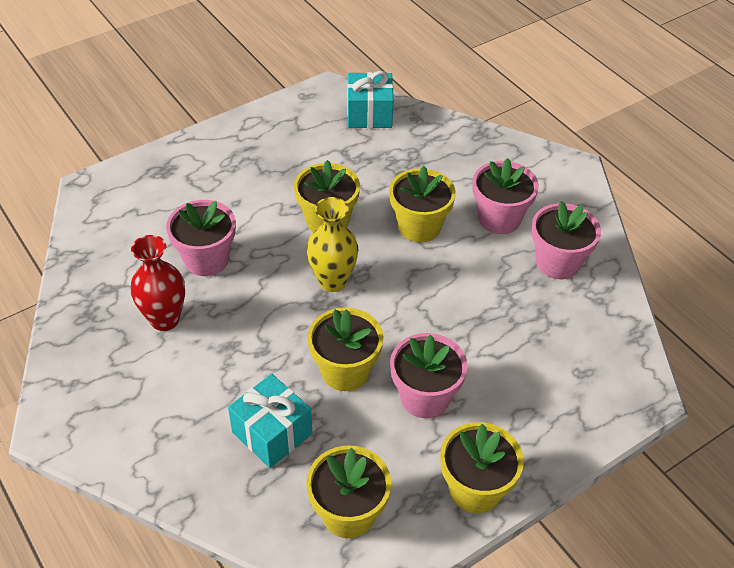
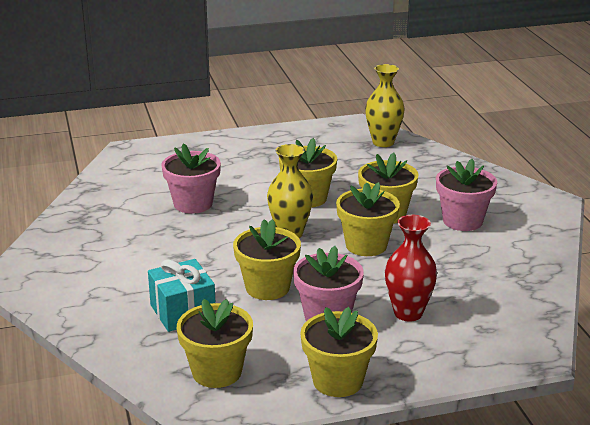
camera: 20 degrees right, 20 degrees down
(165, 319) = (138, 231): red vase -> red vase (408, 313)
(369, 114) = (383, 142): turquoise gift -> yellow vase
(419, 280) = (366, 245): none -> yellow flower pot
(557, 263) = (501, 256): pink flower pot -> none

